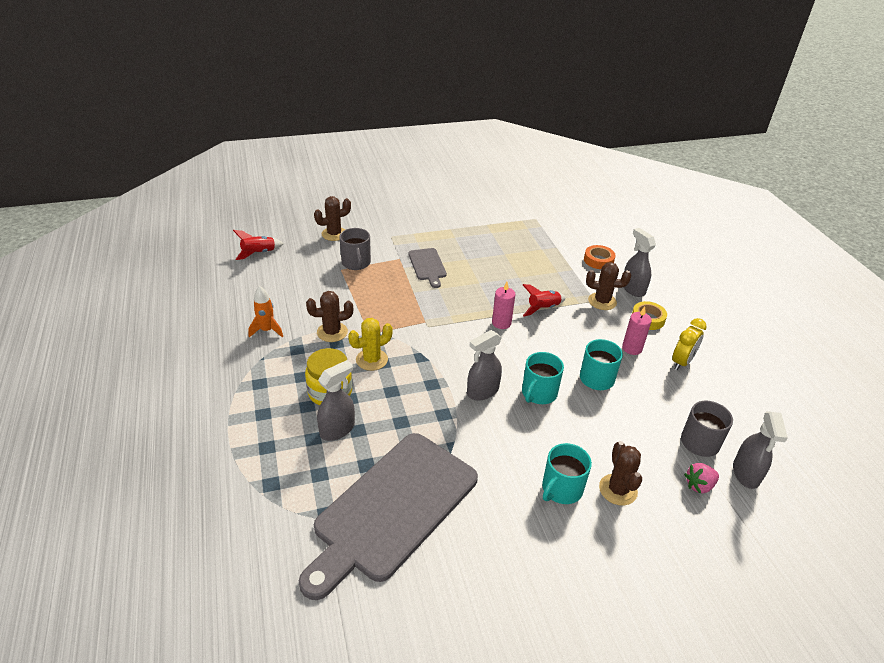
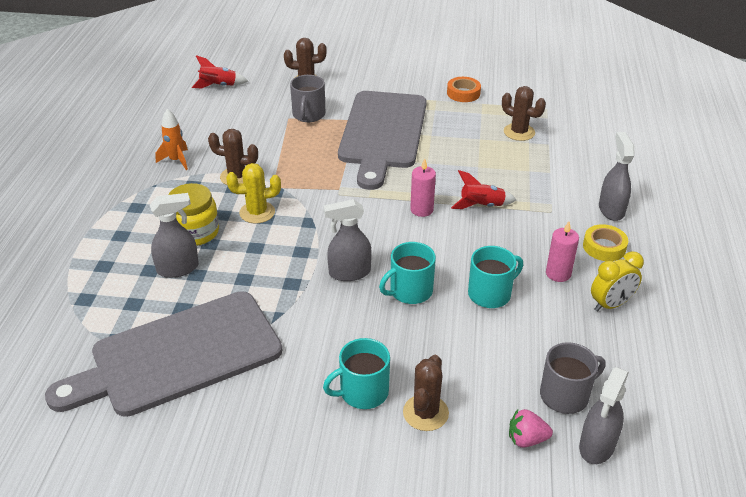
camera: 25 degrees right, 0 degrees up
(427, 266) = (382, 133): grey cutting board -> grey cutting board, size x2.20
(598, 260) = (591, 169): orange tape -> orange tape (463, 93)
(602, 301) = (560, 215): brown cactus -> brown cactus (519, 132)

